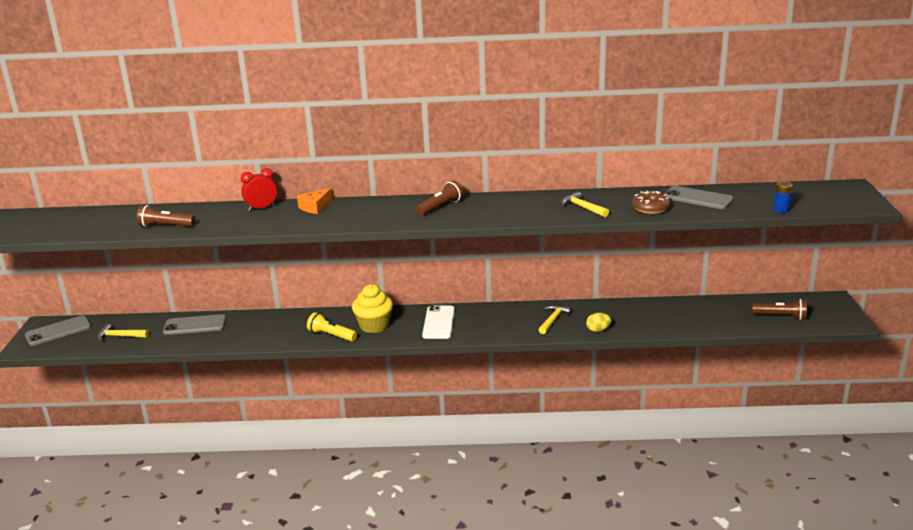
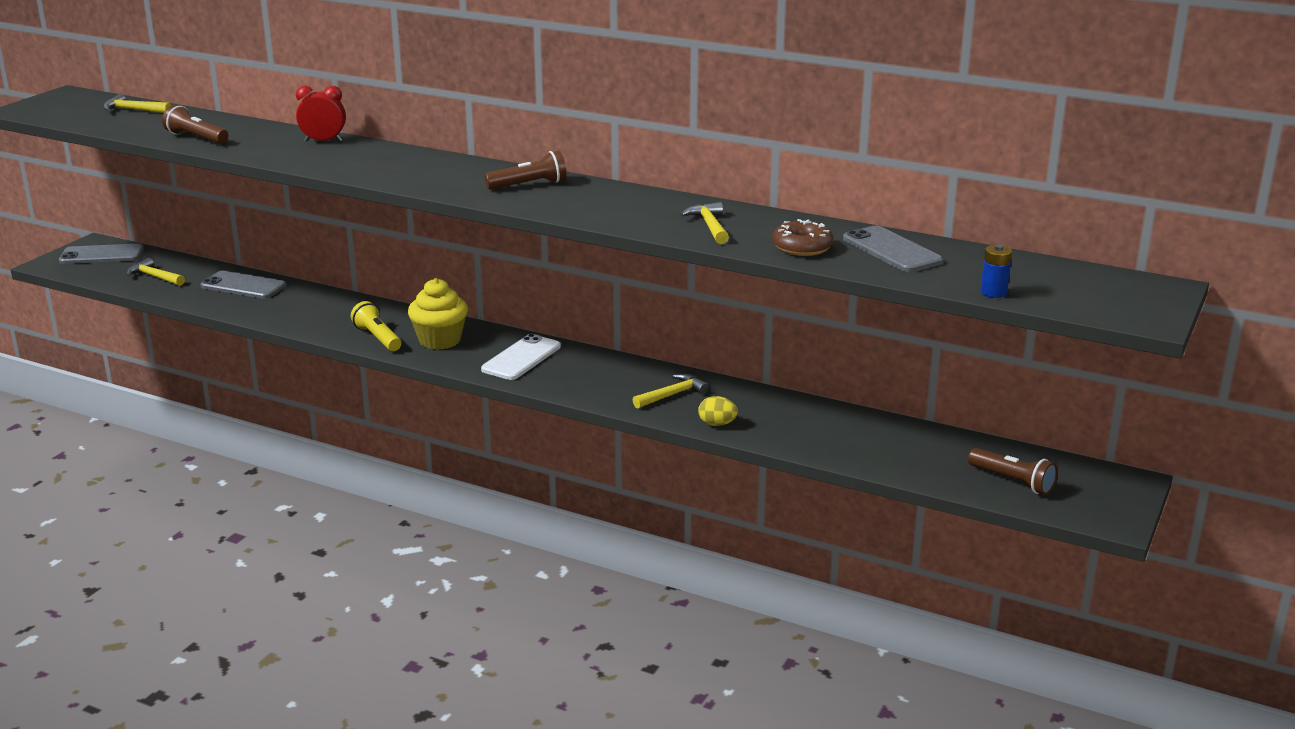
camera: 25 degrees right, 0 degrees up
(85, 216) = (134, 110): none -> yellow hammer
(315, 207) = (383, 153): orange cheese -> none

